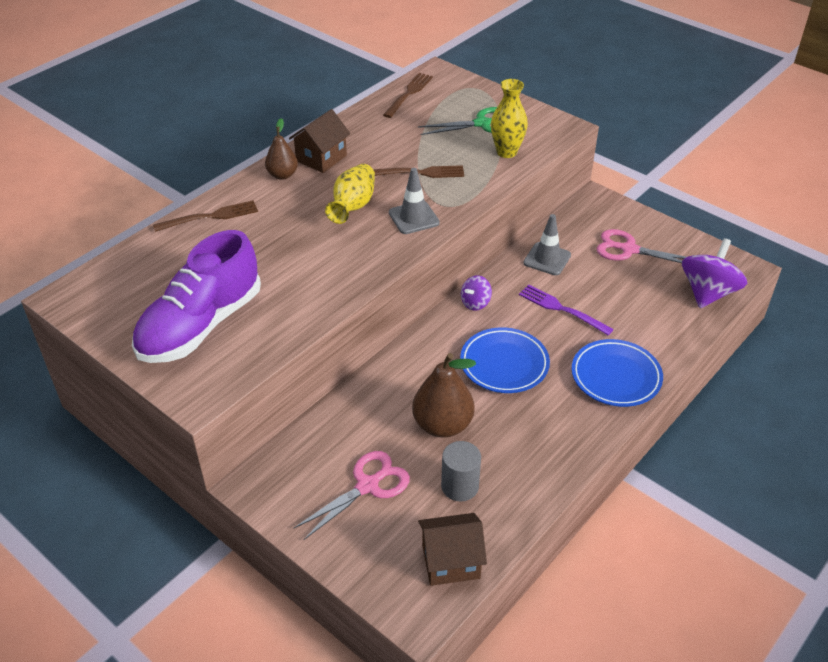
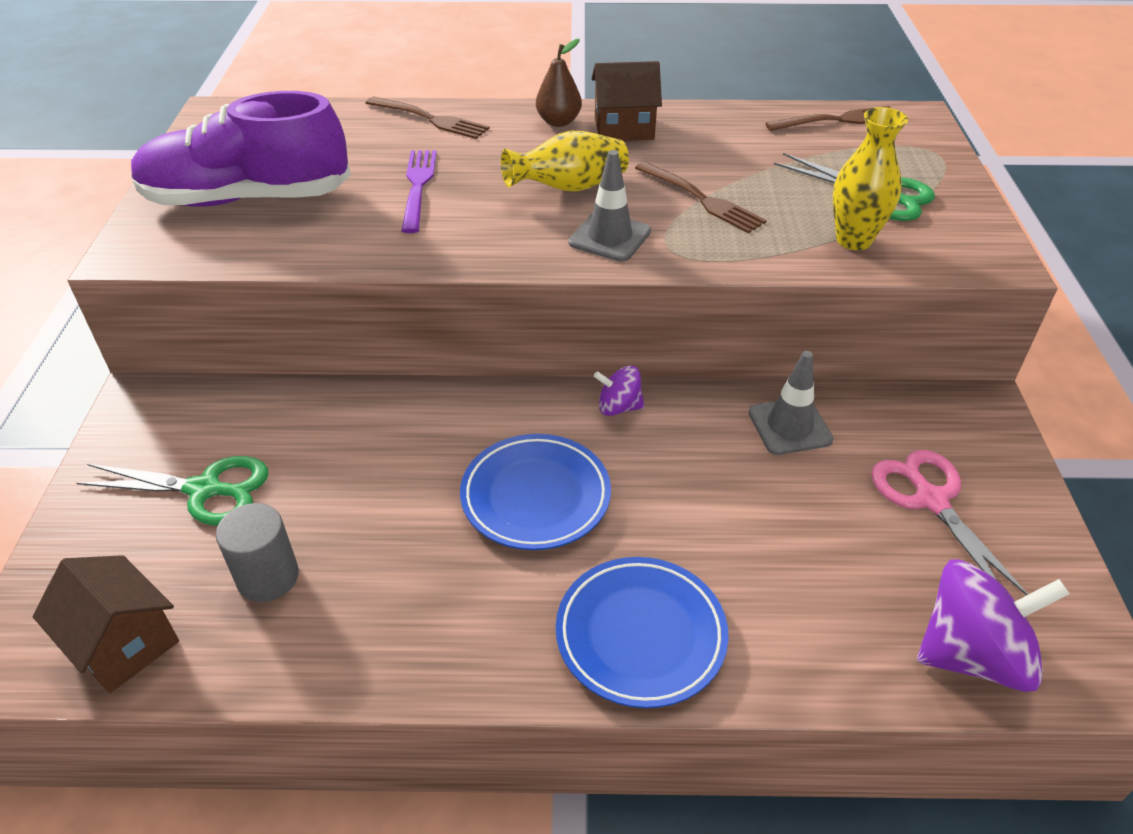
camera: 50 degrees right, 0 degrees up
(367, 486) = (204, 490): pink scissors -> green scissors
(442, 425) = (365, 499): brown pear -> none
(562, 309) = (710, 496): purple fork -> purple fork (418, 187)

